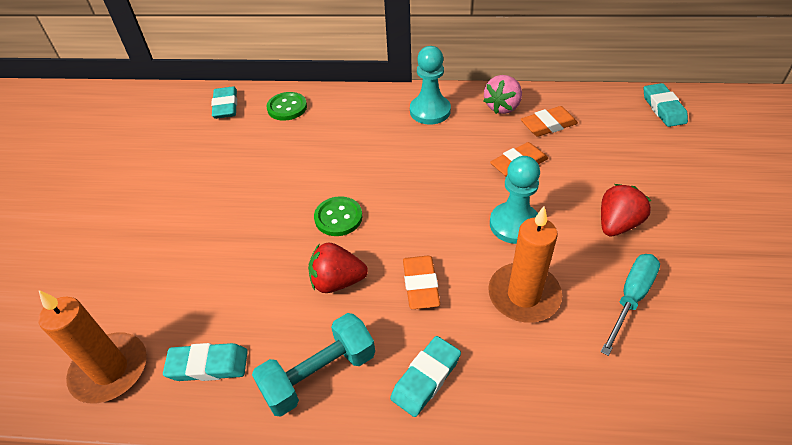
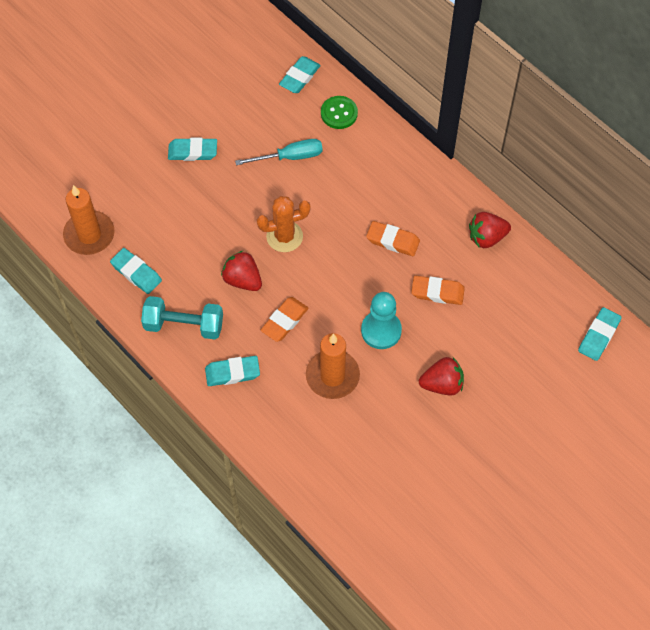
camera: 40 degrees right, 15 degrees up
(172, 214) = (193, 152): none -> turquoise eraser
(338, 217) = (284, 236): green button -> orange cactus
(430, 111) = (432, 198): turquoise pawn -> none
(502, 107) = (486, 237): pink strawberry -> red strawberry
(548, 125) = (498, 279): orange eraser -> orange eraser (393, 241)
(631, 298) = (388, 429): turquoise screwdriver -> turquoise screwdriver (290, 157)

